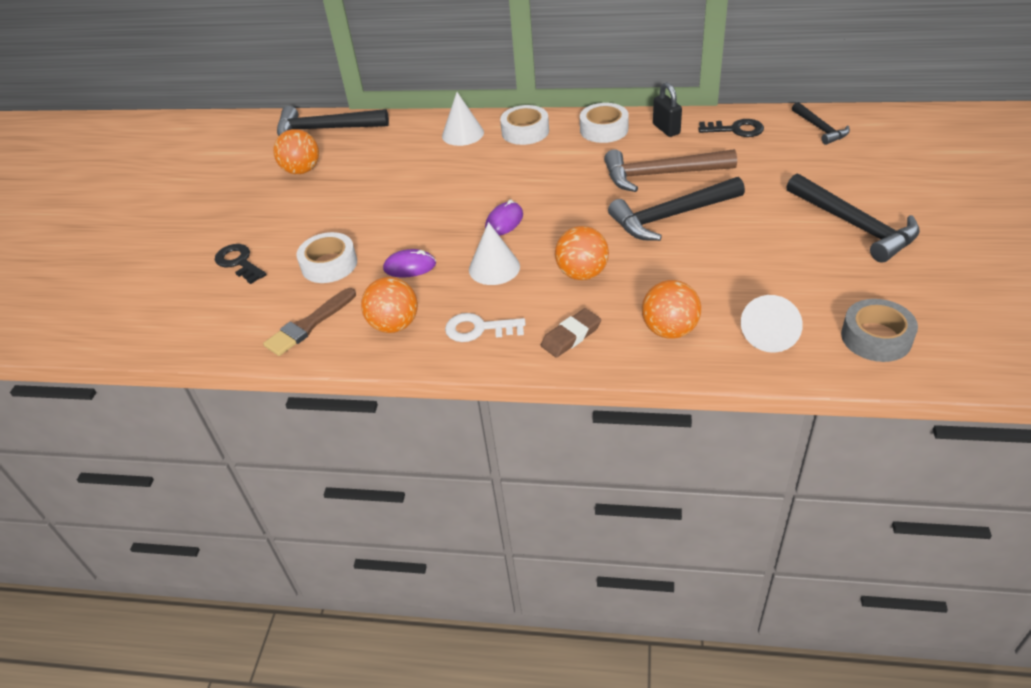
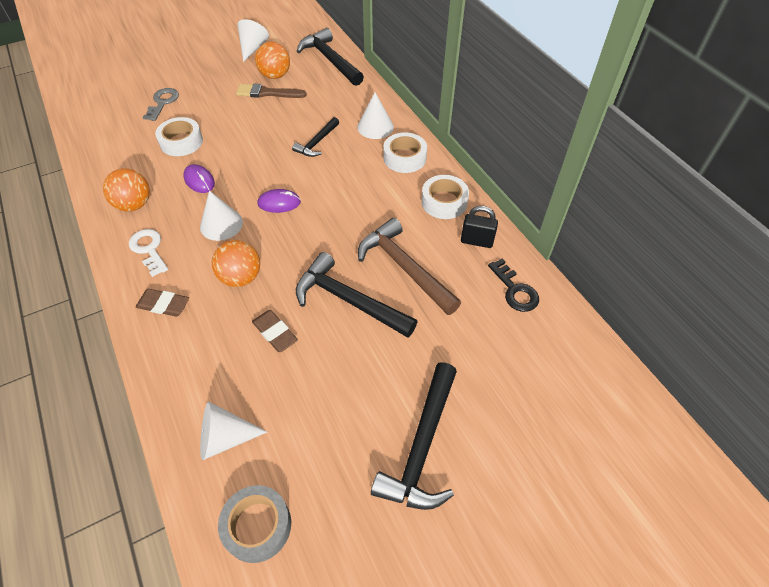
camera: 50 degrees right, 10 degrees up
(232, 172) = (253, 48): none -> white cone
(239, 262) = (163, 102): black key -> grey key
(309, 324) = (117, 165): brown brush -> brown brush (268, 93)
(666, 129) = (476, 241): black padlock -> black padlock turned 75 degrees clockwise
(669, 330) = (198, 363): orange ball -> none
(672, 270) = (275, 333): none -> brown eraser
(820, 128) = (570, 355): black hammer -> black hammer (317, 142)

